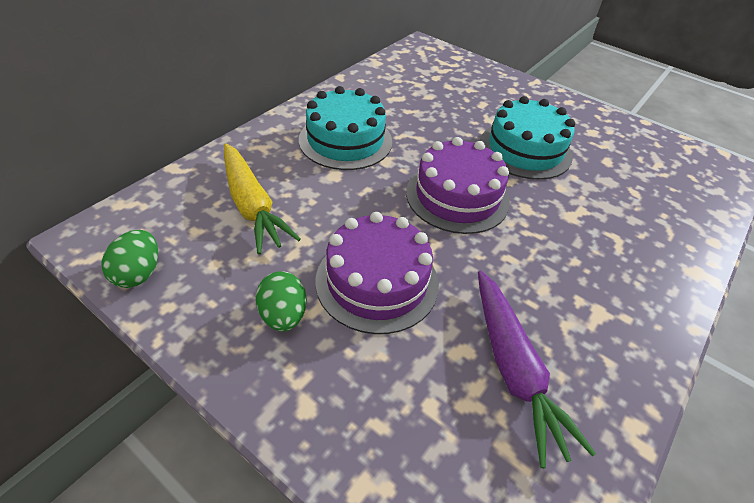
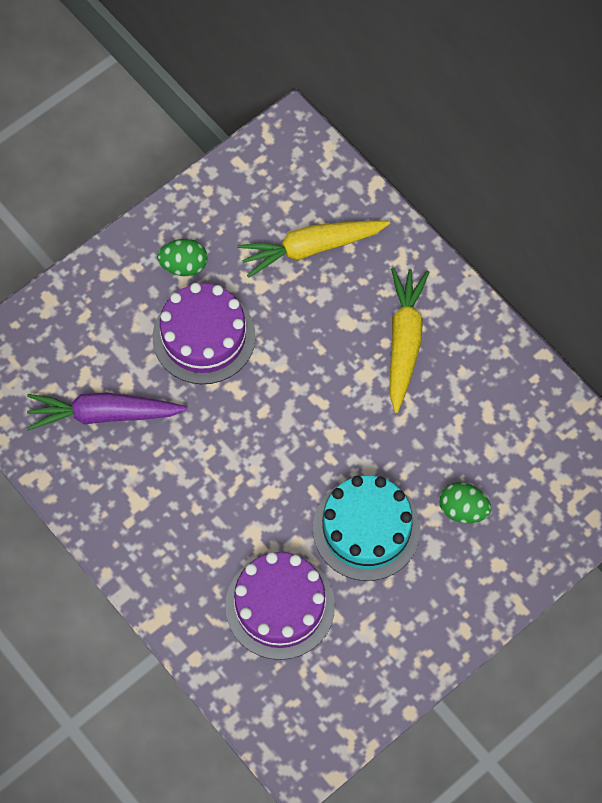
camera: 105 degrees right, 20 degrees up
(138, 273) = (244, 168): green egg -> green egg (462, 509)
(345, 140) = (404, 341): turquoise cake -> yellow carrot
(457, 196) = (297, 430): purple cake -> purple cake (280, 606)

